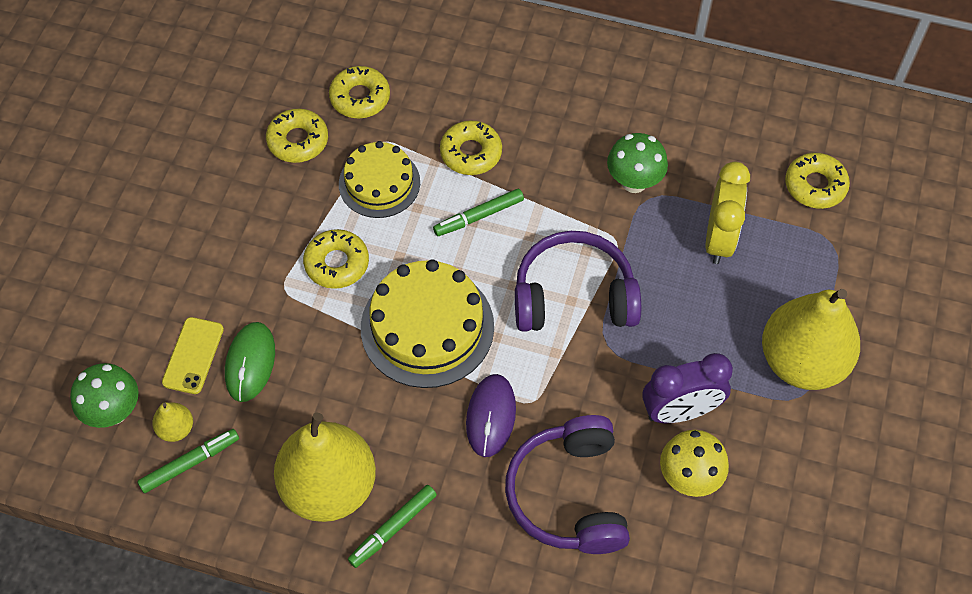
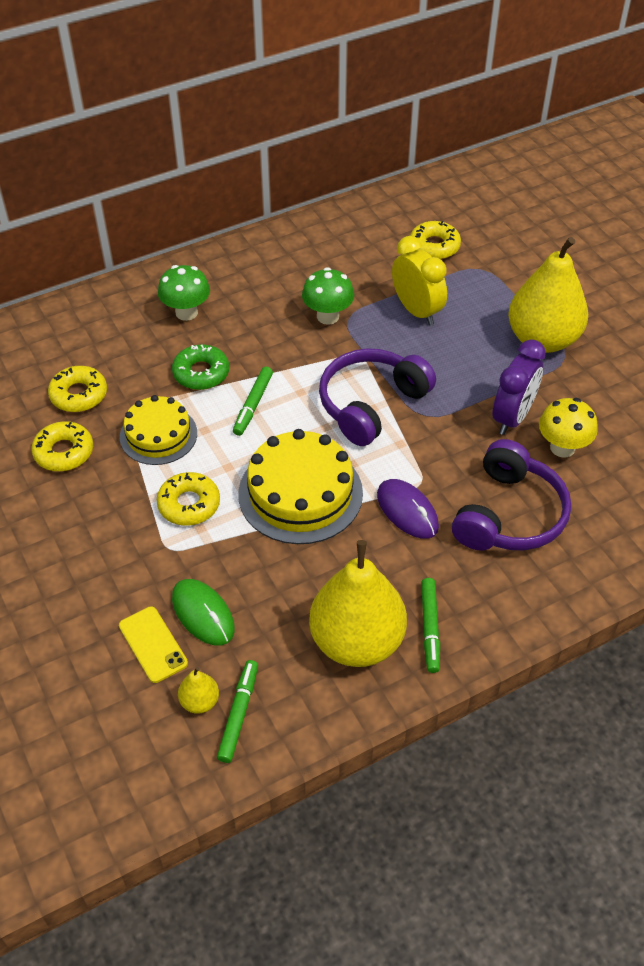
camera: 45 degrees left, 10 degrees down
(114, 411) = (135, 732): green mushroom -> green mushroom (186, 312)
(471, 153) = (201, 373): yellow donut -> green donut
(568, 495) = (509, 515): purple headphones -> purple headphones turned 105 degrees counterclockwise

